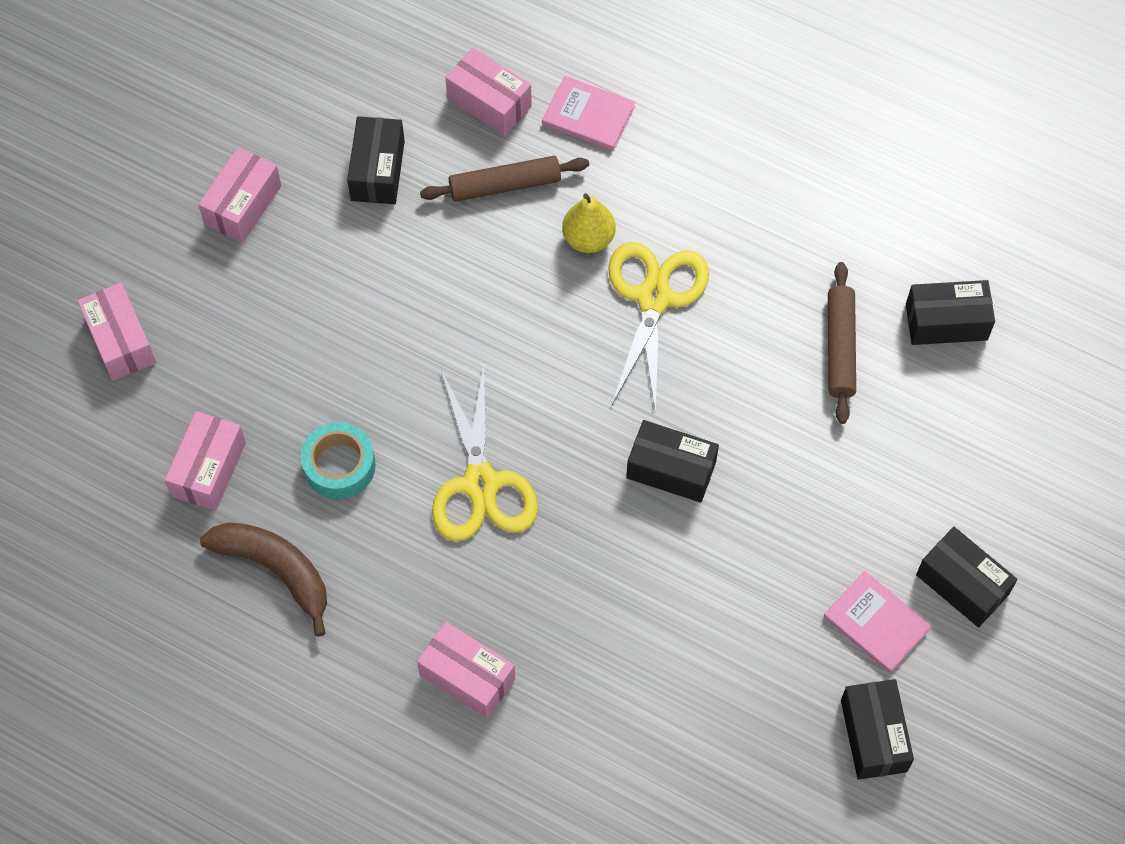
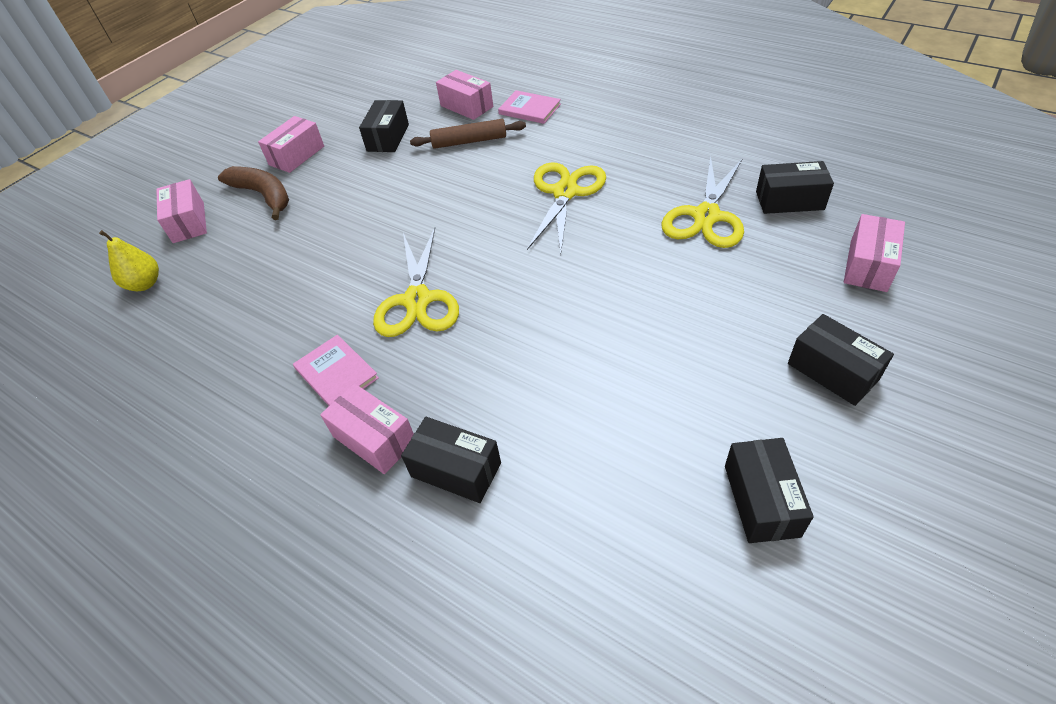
camera: 10 degrees right, 15 degrees down
(208, 469) = (216, 292): pink box -> pink box (868, 265)
(275, 570) = (240, 357): brown banana -> brown banana (263, 195)
(339, 466) = (313, 290): turquoise tape -> none
(588, 238) = (522, 164): yellow pear -> yellow pear (145, 284)
(671, 470) = (570, 290): black box -> black box (456, 470)
(840, 347) = (706, 216): brown rolling pin -> yellow scissors
(876, 623) = (754, 401): pink book -> pink book (336, 373)

